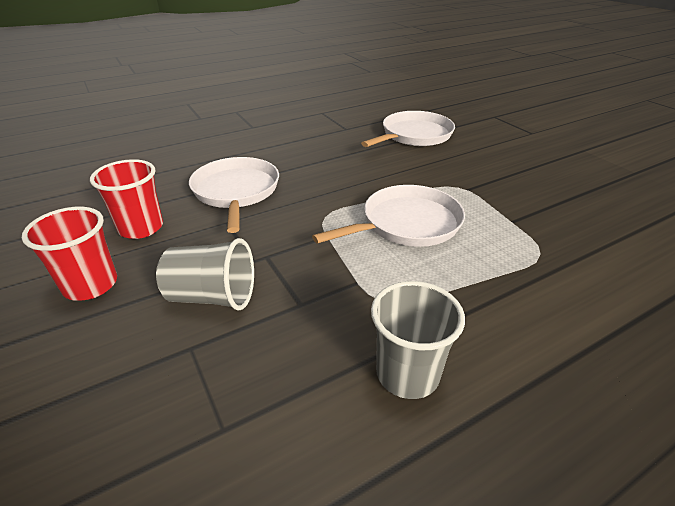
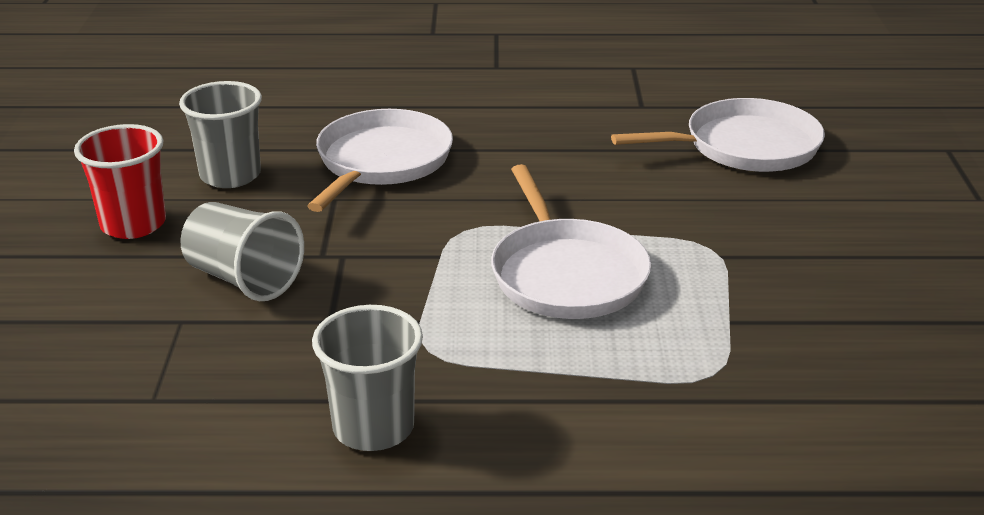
camera: 30 degrees right, 5 degrees down
(141, 228) = (230, 175): red cup -> grey cup
(407, 224) = (566, 274): white pan -> white pan turned 75 degrees clockwise

